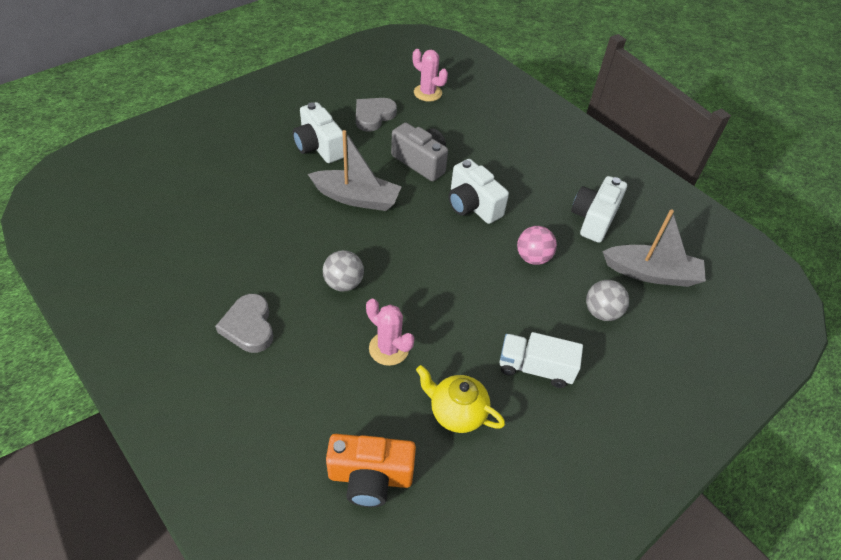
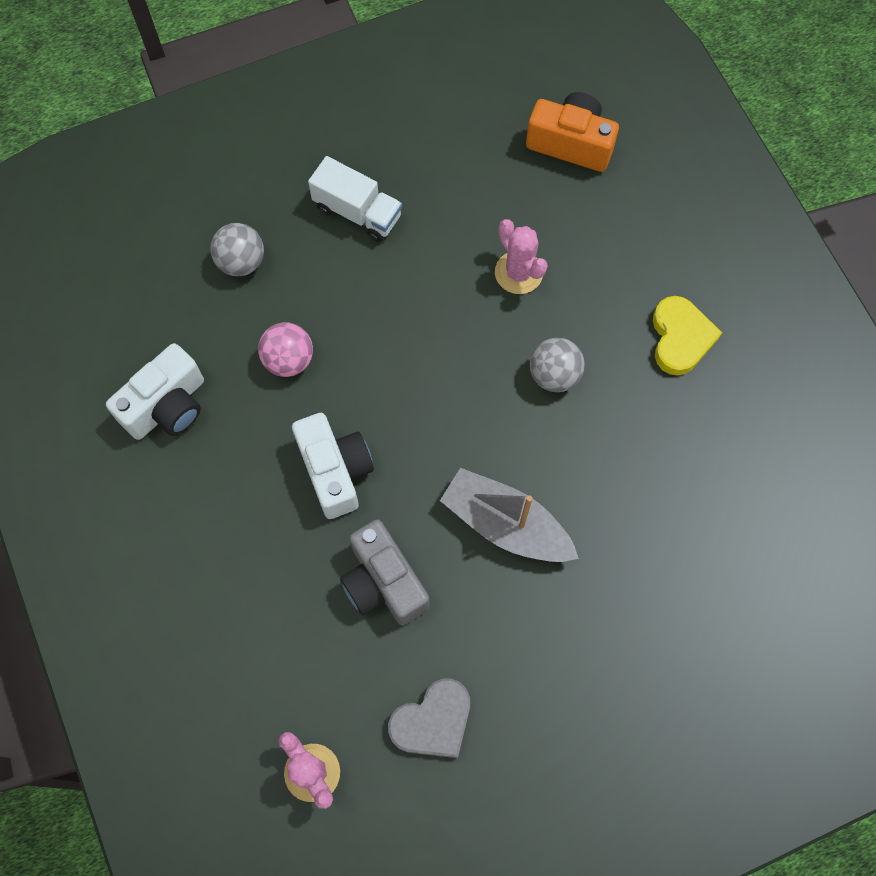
camera: 160 degrees left, 20 degrees up
(249, 326) = (680, 338): grey heart -> yellow heart
(319, 147) = (544, 657): white camera -> none
(456, 412) = (464, 184): yellow teapot -> none
(651, 273) = (142, 300): grey boat -> none

